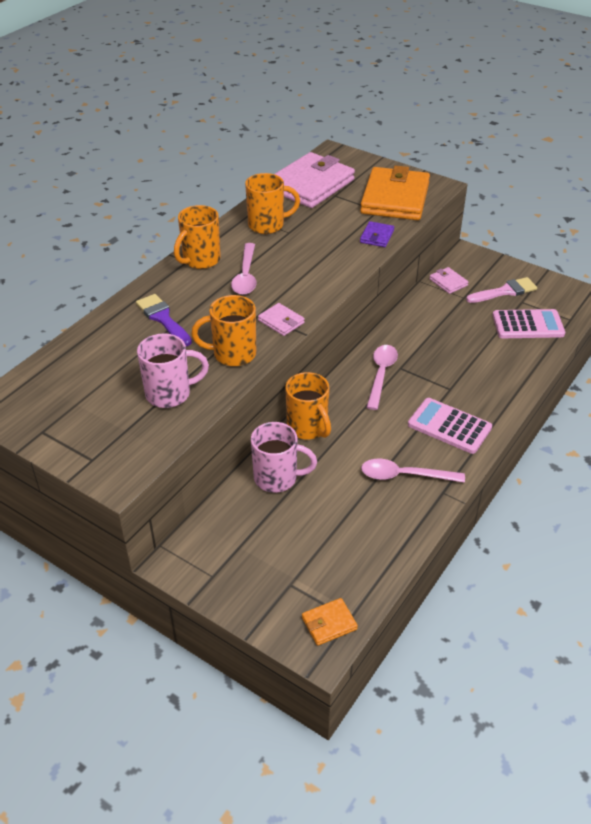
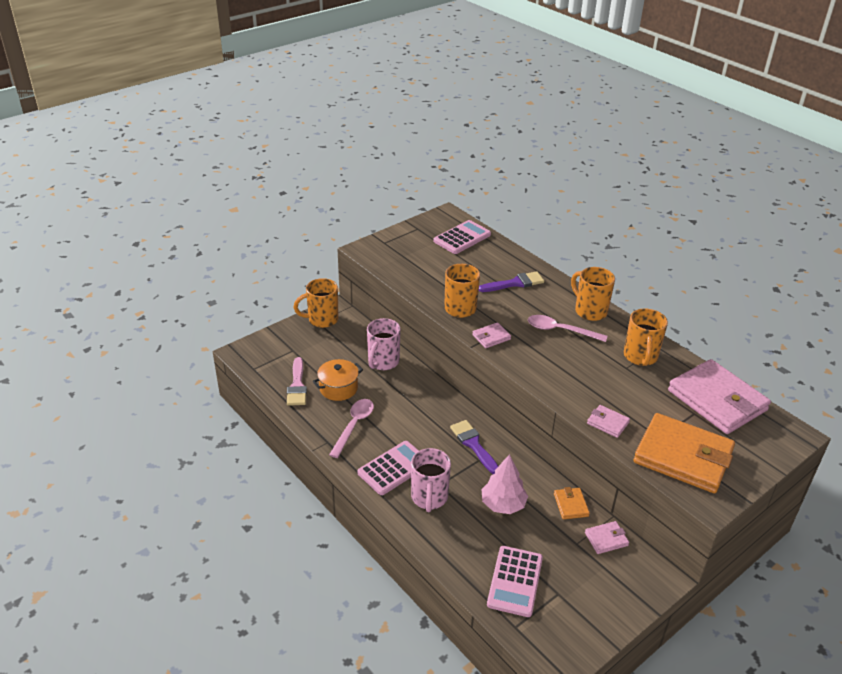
camera: 105 degrees right, 5 degrees down
(61, 380) = (462, 238): none -> pink calculator
(170, 394) = (429, 276): pink mug -> pink mug (429, 498)
(308, 428) = (426, 387): orange mug -> orange mug (322, 319)
(329, 623) = (255, 359): orange wallet -> orange wallet (571, 505)
(346, 508) = (338, 388): none -> orange pot
(377, 236) = (607, 423): purple wallet -> pink wallet
(381, 375) = (473, 444): pink spoon -> purple brush
(448, 343) = (503, 504): none -> pink tree
(505, 291) = (580, 585): pink brush -> pink brush (297, 385)

